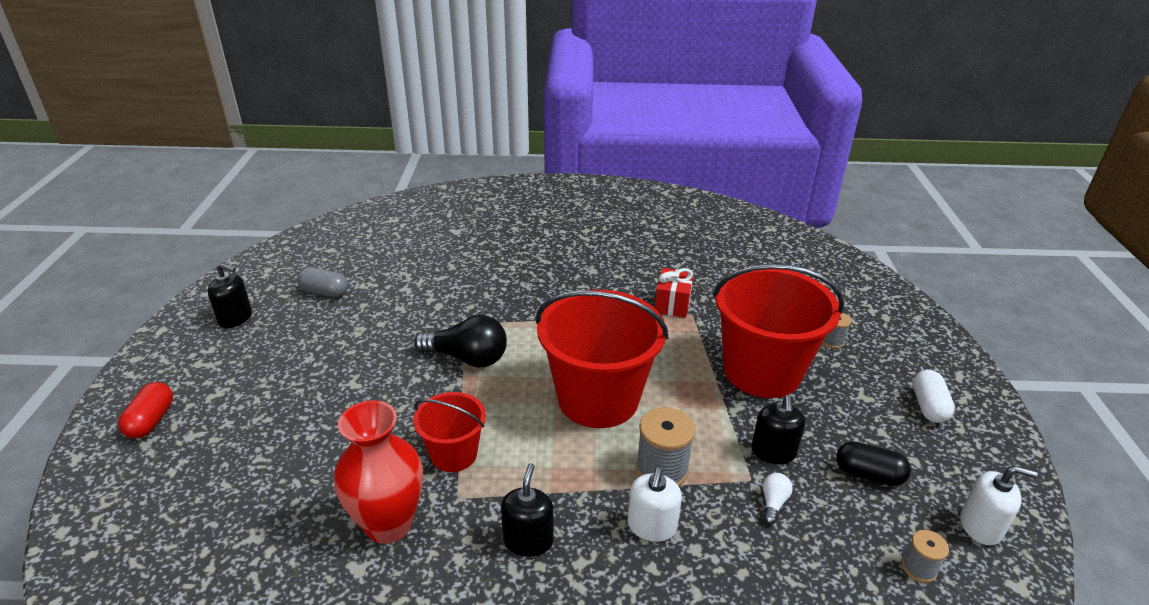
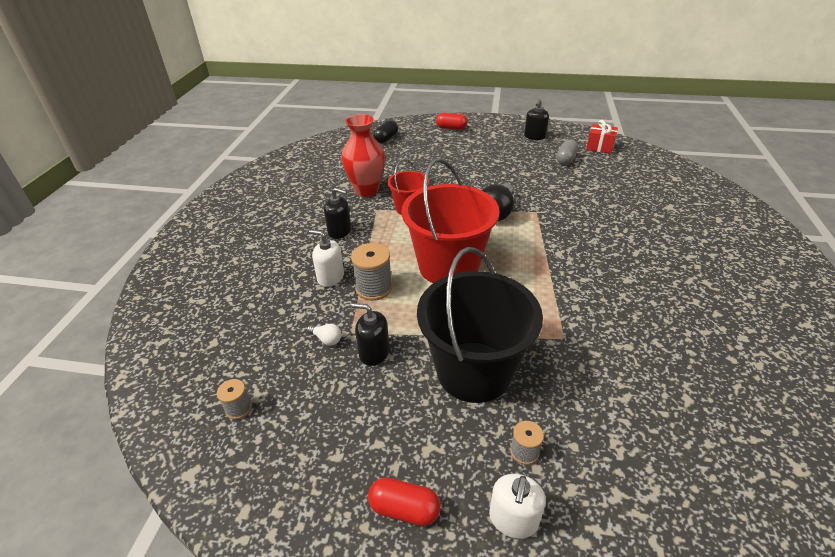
camera: 100 degrees right, 5 degrees up
(672, 304) = (578, 326): red gift -> red gift (599, 147)
(762, 371) = (474, 371): red bucket -> black bucket
(868, 474) = (332, 411): black capsule -> black capsule (386, 139)
(928, 406) = (404, 509): white capsule -> red capsule
(980, 526) = (251, 476): white soap dispenser -> white soap dispenser (513, 519)

